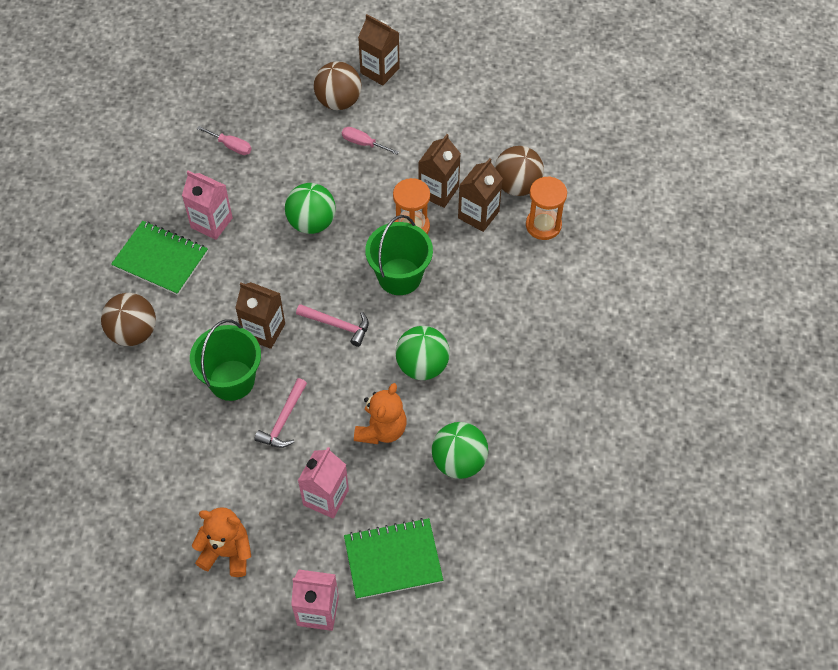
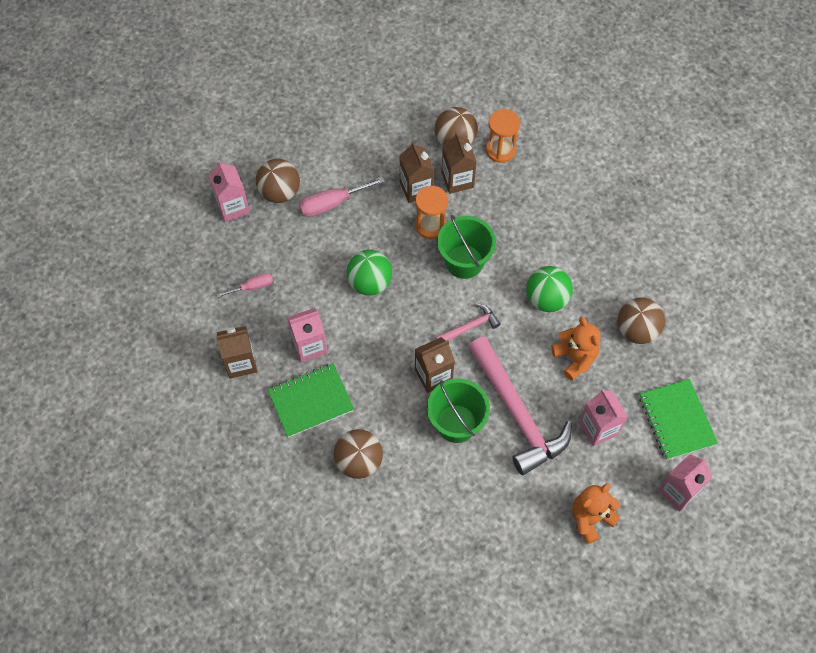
camera: 50 degrees left, 5 degrees up
(284, 420) = (517, 412): pink hammer -> pink hammer, size x2.14
(293, 81) = (233, 207): none -> pink carton
(363, 143) = (332, 204): pink screwdriver -> pink screwdriver, size x1.60
(380, 70) = (278, 148): brown carton -> brown carton (241, 363)
(393, 559) = (676, 420): green notebook -> green notebook turned 45 degrees counterclockwise
(459, 461) = (636, 330): green ball -> brown ball

